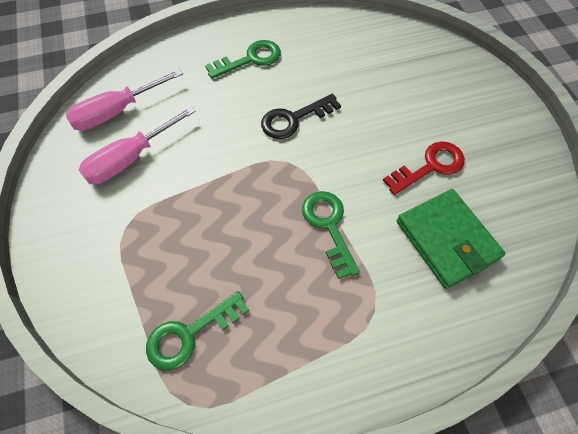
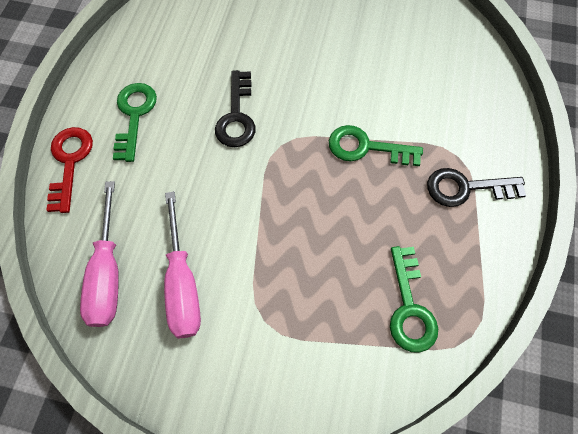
camera: 60 degrees left, 5 degrees up
(342, 333) = (466, 188): none -> black key
(430, 166) = (353, 46): red key -> red key (70, 162)
(447, 239) = (425, 74): green wallet -> none

